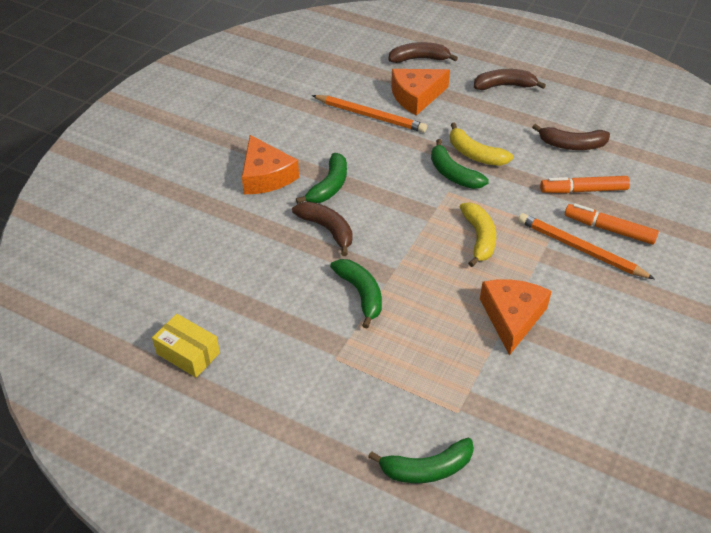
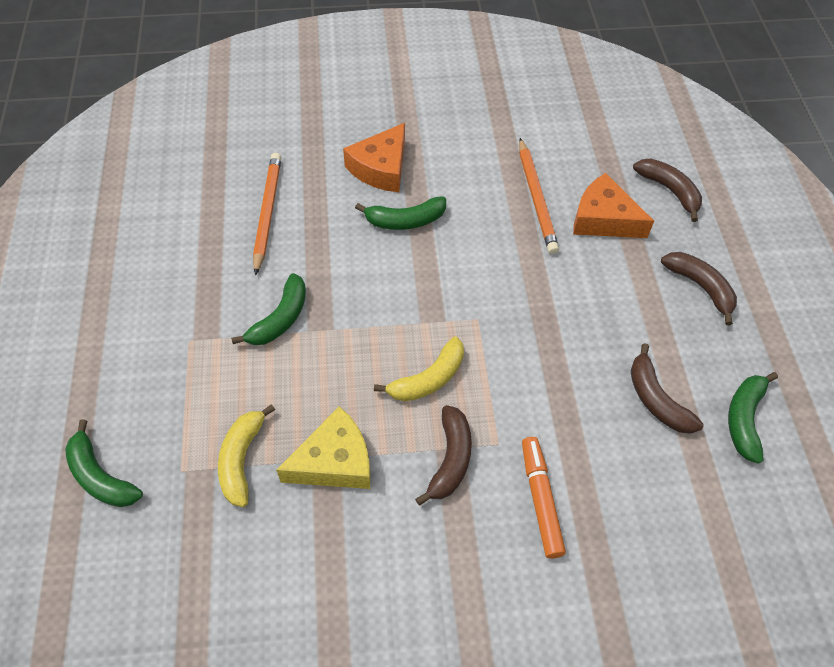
camera: 55 degrees right, 10 degrees up
(188, 353) = (132, 235): yellow box -> none
(327, 229) = (345, 250): brown banana -> brown banana (450, 459)
(453, 174) = (508, 310): green banana -> green banana (744, 419)
(475, 154) = (556, 315): yellow banana -> yellow banana (241, 459)
(512, 317) = (334, 461): orange cheese -> yellow cheese
(580, 249) = (484, 483): orange pencil -> orange pencil (267, 213)
(584, 190) = (586, 445): orange marker -> none

